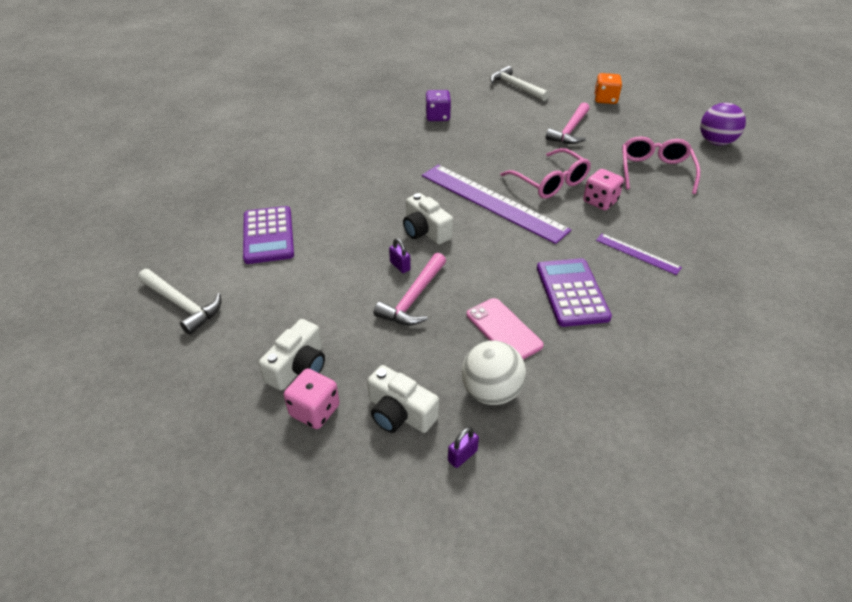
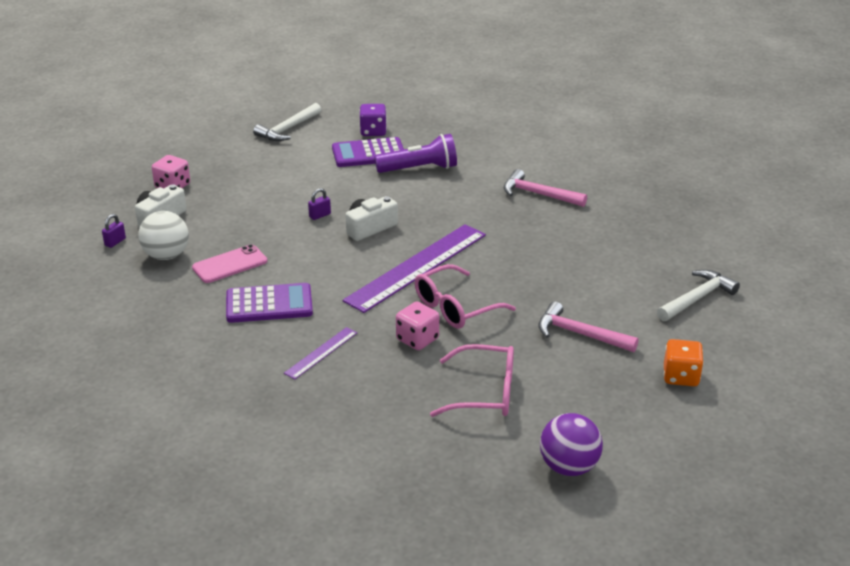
camera: 90 degrees right, 10 degrees down
(298, 367) = (214, 178): white camera -> none
(311, 201) = (419, 169): none -> purple flashlight
(413, 298) = (277, 222): pink hammer -> pink hammer (538, 194)
(437, 117) = (596, 236): purple dice -> purple dice (373, 131)
(462, 456) = (115, 242): purple padlock -> purple padlock turned 75 degrees clockwise

